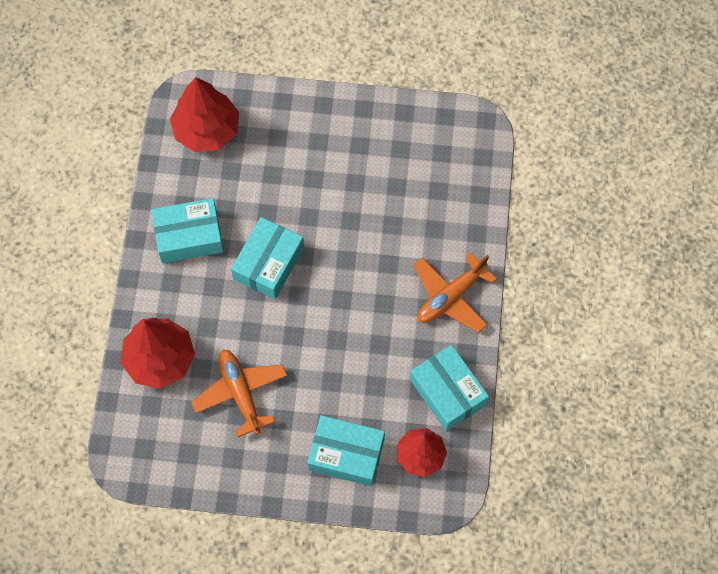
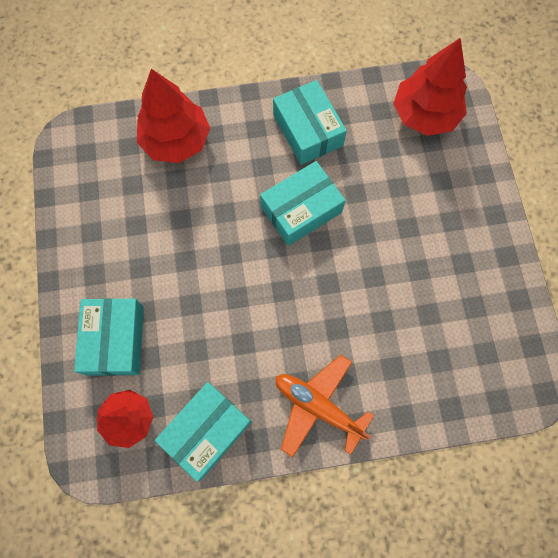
camera: 75 degrees right, 5 degrees up
(240, 393) = (158, 221): orange plane -> none
(268, 263) = (301, 209): turquoise box -> turquoise box turned 45 degrees counterclockwise

